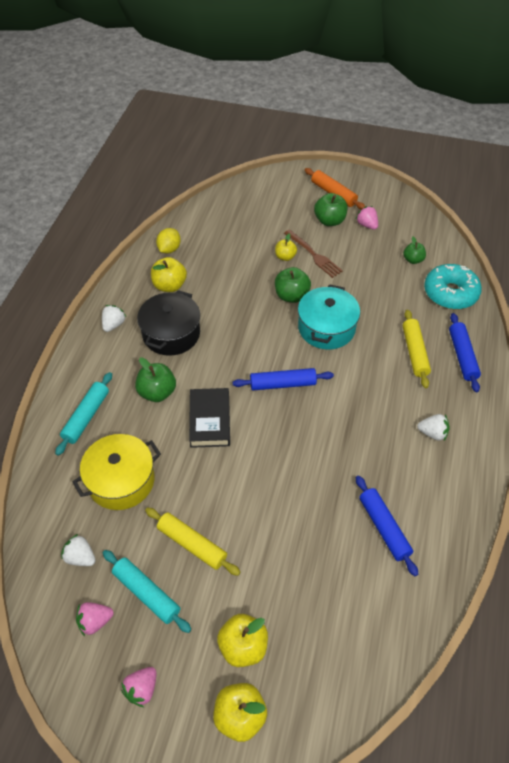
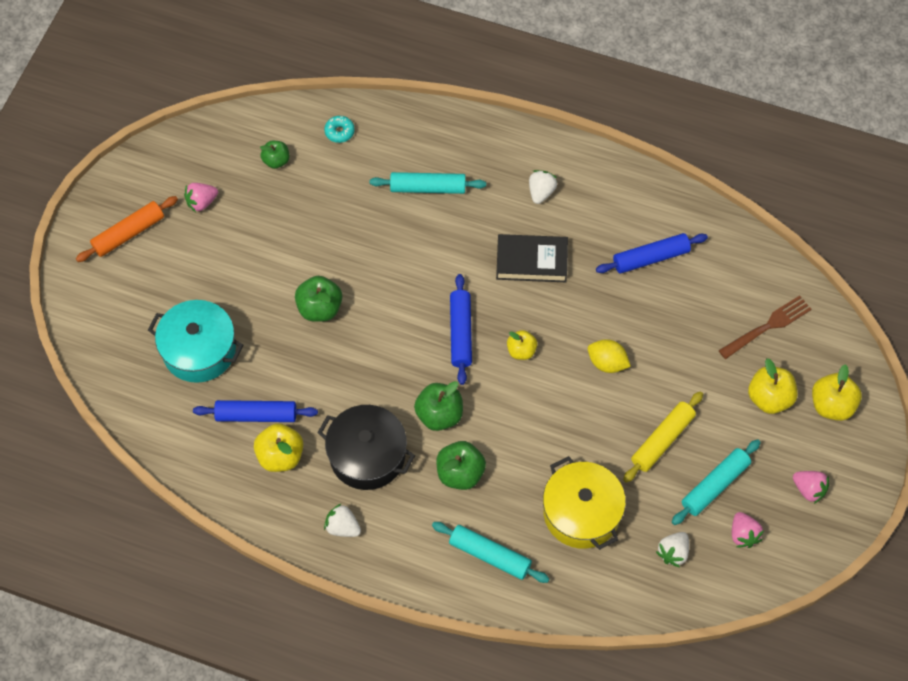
camera: 85 degrees left, 10 degrees up
(169, 249) = (208, 455): yellow lemon -> yellow lemon (607, 363)
(210, 420) = (506, 415): black book -> black book (531, 261)
(285, 257) = (247, 308): yellow apple -> yellow apple (521, 351)
(314, 255) = (249, 273): brown fork -> brown fork (767, 326)
(326, 328) = (379, 275): turquoise pot -> turquoise pot (199, 350)
(329, 221) = (185, 246): green apple -> green apple (439, 415)
(414, 352) = (428, 188): yellow rolling pin -> turquoise rolling pin
(450, 293) = (339, 132): turquoise donut -> turquoise donut, size x0.44
(462, 356) = (438, 141): blue rolling pin -> blue rolling pin (256, 415)

